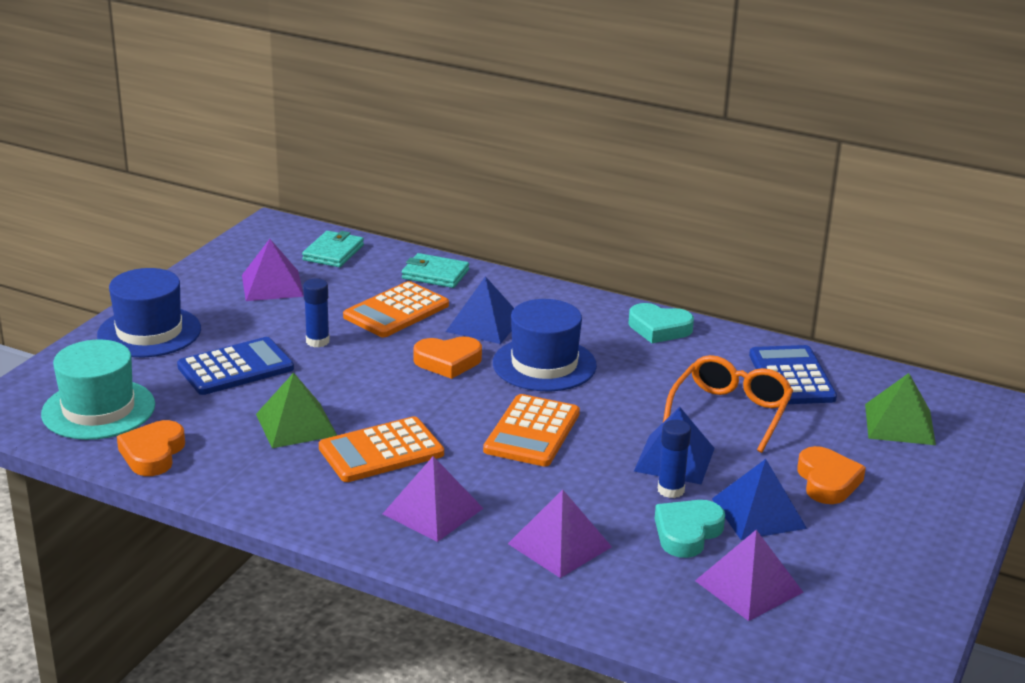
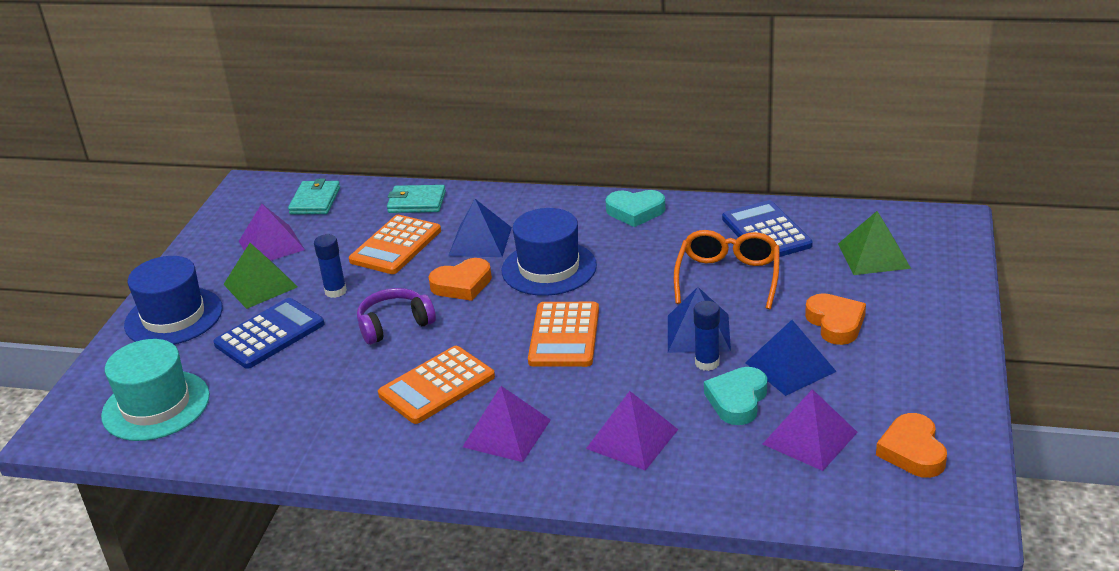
camera: 10 degrees left, 5 degrees up
(153, 454) = (225, 438): orange heart -> orange heart (912, 451)
(296, 424) = (348, 378): green pyramid -> green pyramid (260, 285)
(363, 385) = (394, 325): none -> purple headphones

